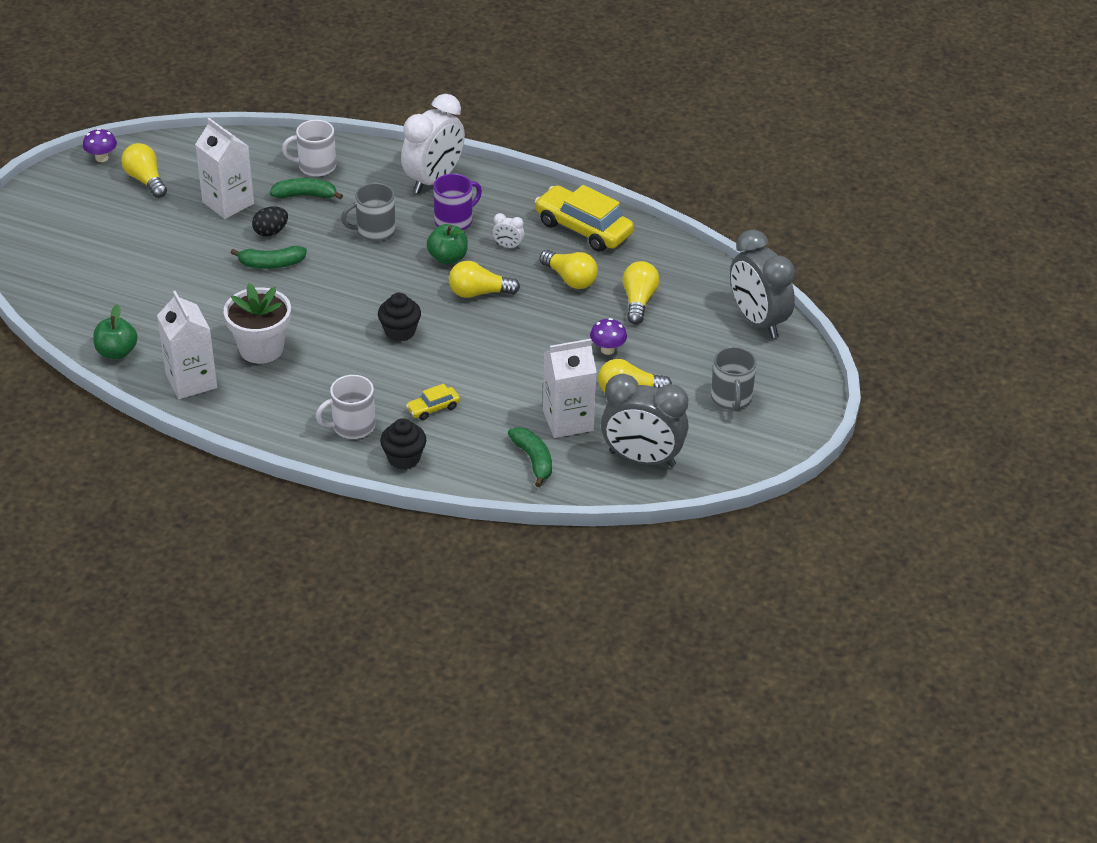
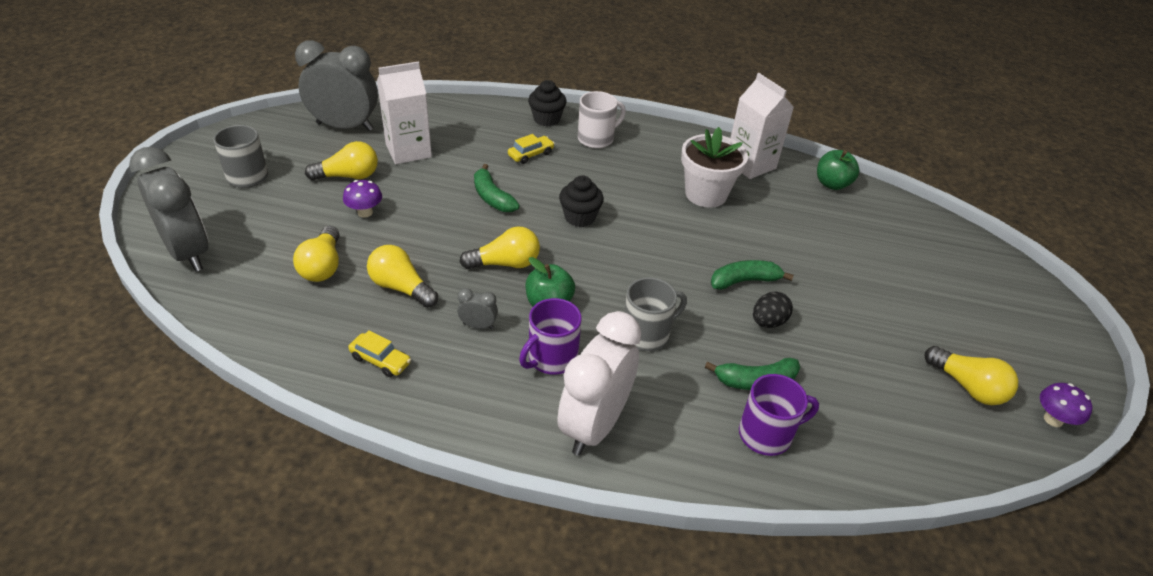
camera: 170 degrees right, 0 degrees up
(228, 203) = (843, 360): white carton -> none
(316, 166) = (767, 434): white mug -> purple mug
(508, 246) = (478, 326): white clock -> grey clock
(533, 460) = (439, 122): green banana -> green banana (492, 197)
(583, 228) = (380, 360): yellow car -> yellow car, size x0.47

